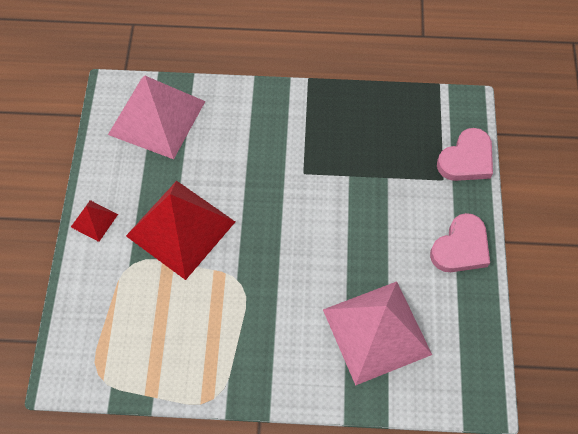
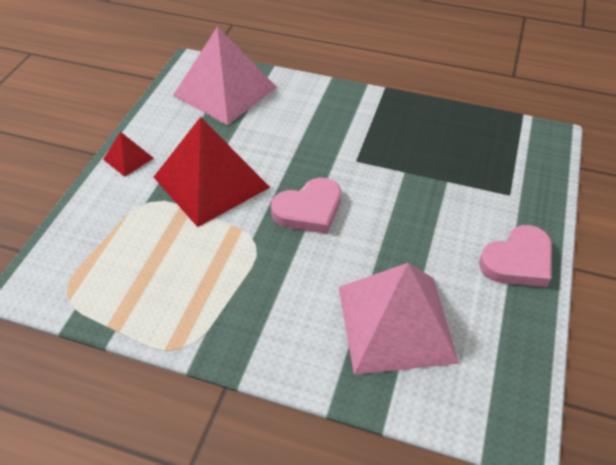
camera: 15 degrees right, 15 degrees down
(466, 159) = (540, 181): pink heart -> pink heart (309, 210)

